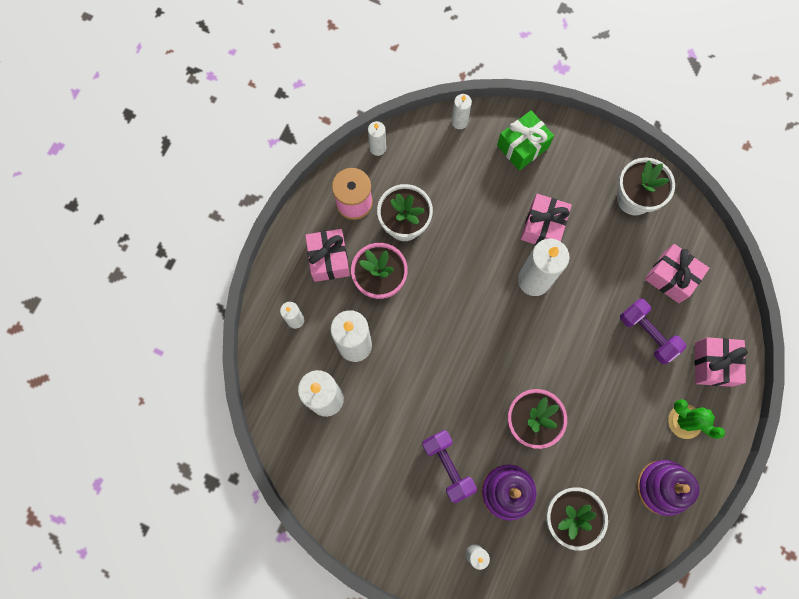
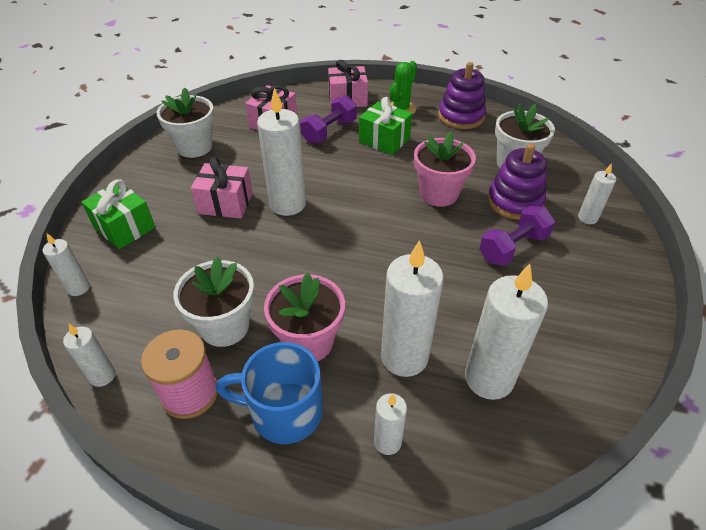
camera: 100 degrees left, 30 degrees down
(329, 259) = (284, 411): pink gift -> blue mug
(625, 388) = (384, 140): none -> green gift

